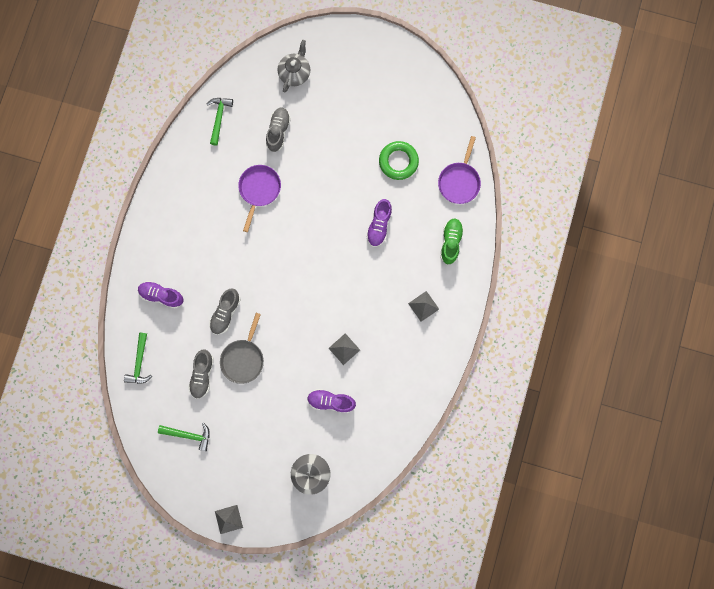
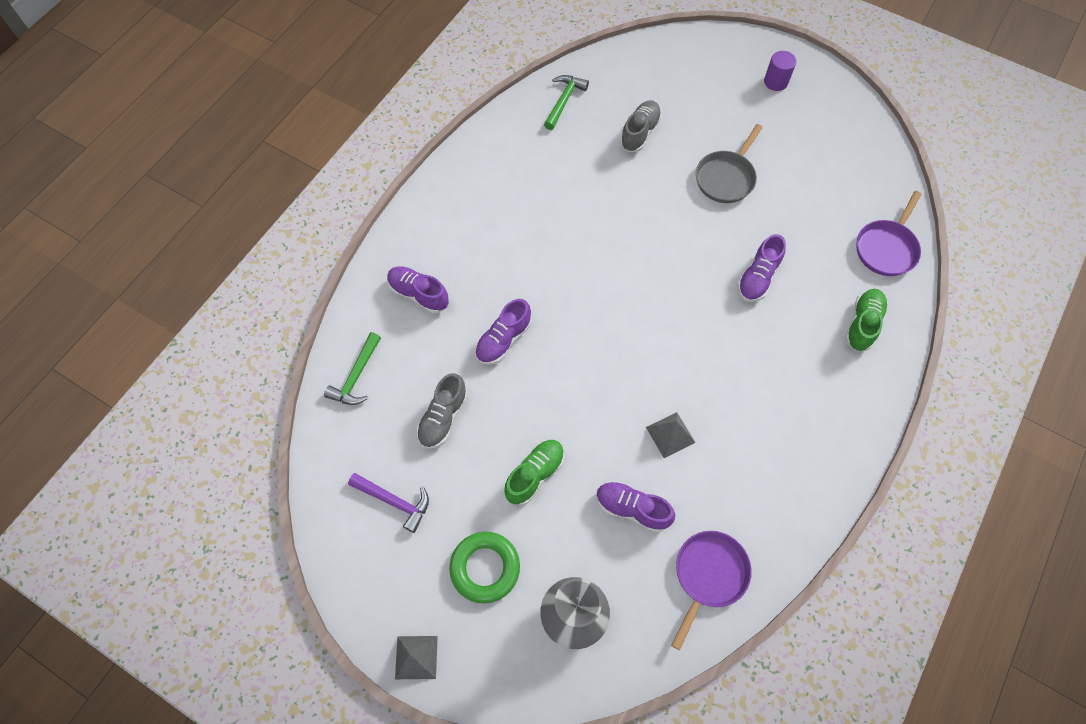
camera: 15 degrees right, 15 degrees down
(188, 435) = (394, 501): green hammer -> purple hammer
(225, 313) = (503, 340): grey shoe -> purple shoe
(243, 358) = (512, 409): grey pan -> grey pan (726, 177)
(259, 190) = (595, 195): purple pan -> purple pan (708, 575)
(268, 396) = (535, 474): none -> green shoe
(295, 73) = (678, 73): grey teapot -> none
(365, 63) = (775, 82): none -> purple cylinder
(398, 161) = (800, 204): green ring -> green ring (485, 568)
(423, 306) = (806, 403): grey pyramid -> none

